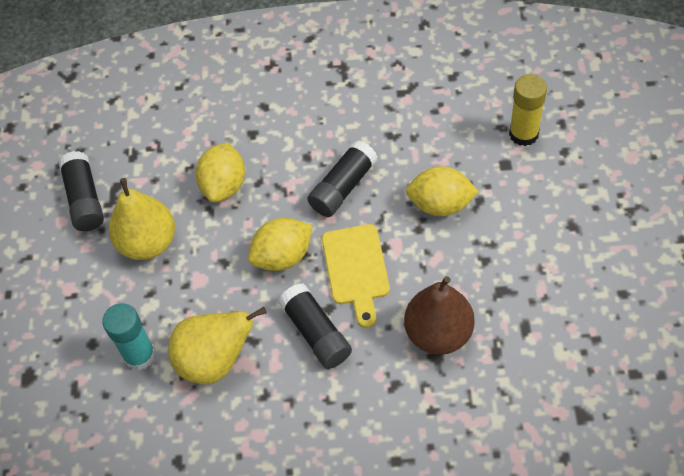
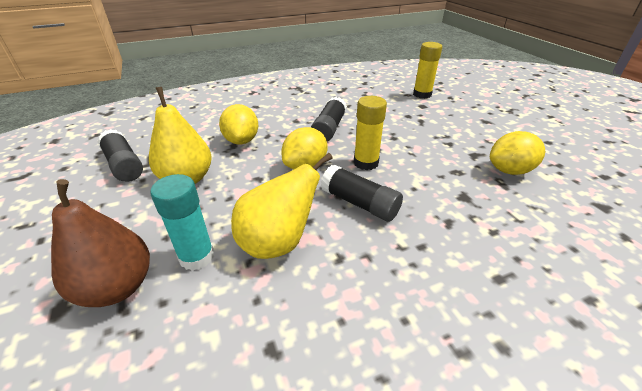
camera: 25 degrees left, 20 degrees down
(356, 269) = (366, 163): yellow cutting board -> yellow glue stick
(438, 333) = (454, 184): brown pear -> brown pear (117, 287)
(440, 204) = (399, 125): yellow lemon -> yellow lemon (509, 170)

